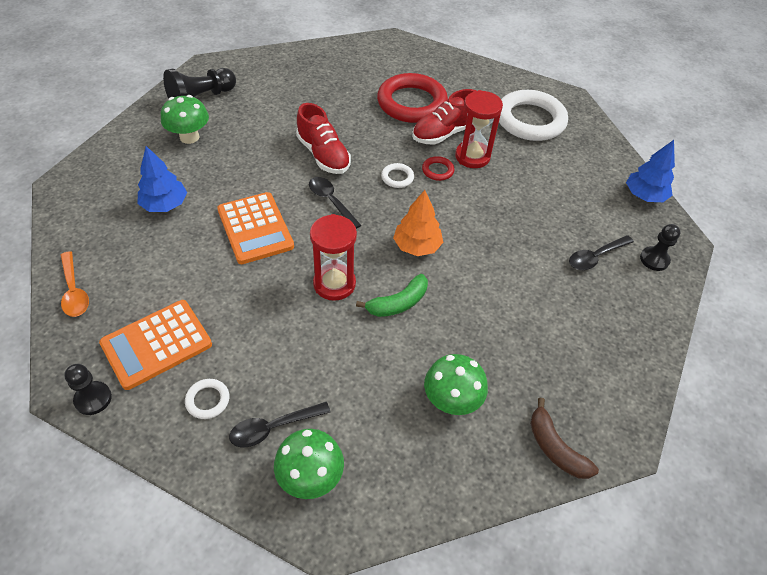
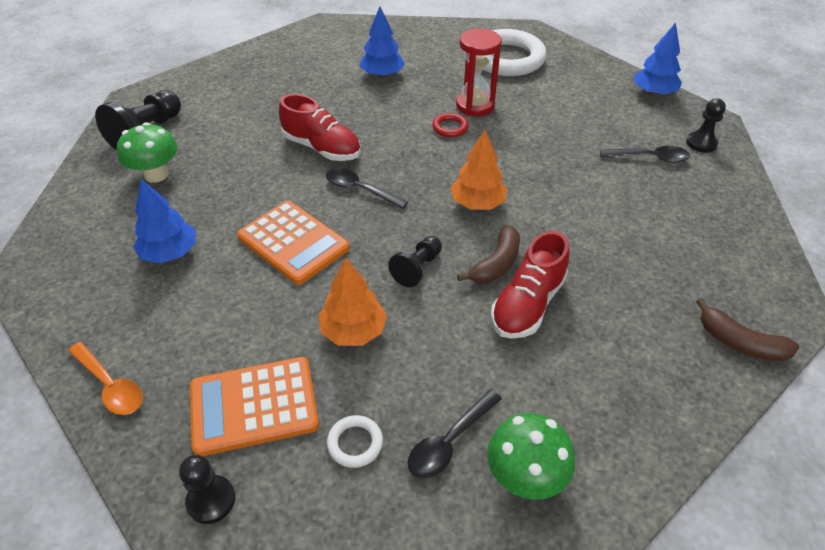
camera: 20 degrees left, 5 degrees down
(156, 344) = (254, 406): orange calculator -> orange calculator turned 45 degrees clockwise
(257, 315) = (353, 331): none -> orange tree
(334, 284) = (417, 268): red hourglass -> black pawn
(397, 177) = (414, 146): white ring -> none
(398, 303) = (496, 264): green banana -> brown banana
(412, 103) = (382, 75): red ring -> blue tree
(444, 133) = (433, 93): red shoe -> red shoe (527, 304)
(451, 400) = (613, 337): green mushroom -> none
(595, 257) = (650, 158): black spoon -> black spoon turned 120 degrees counterclockwise

